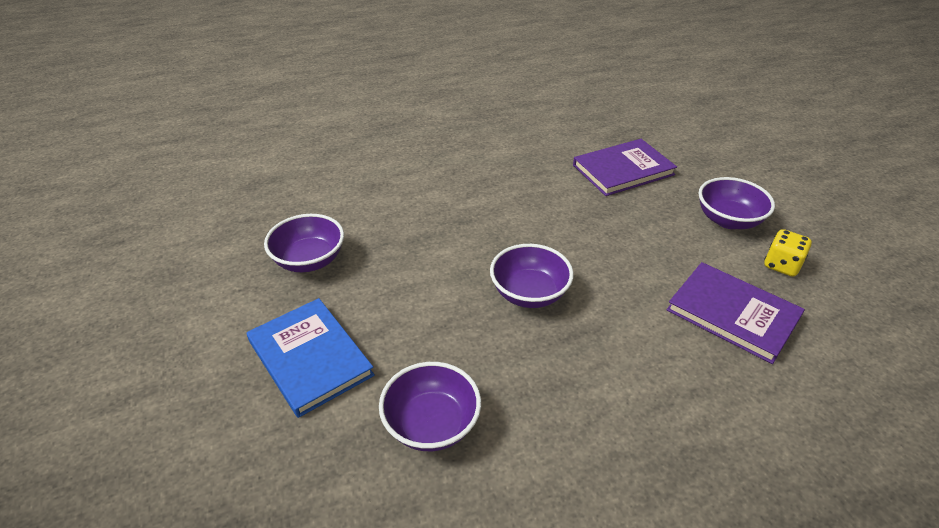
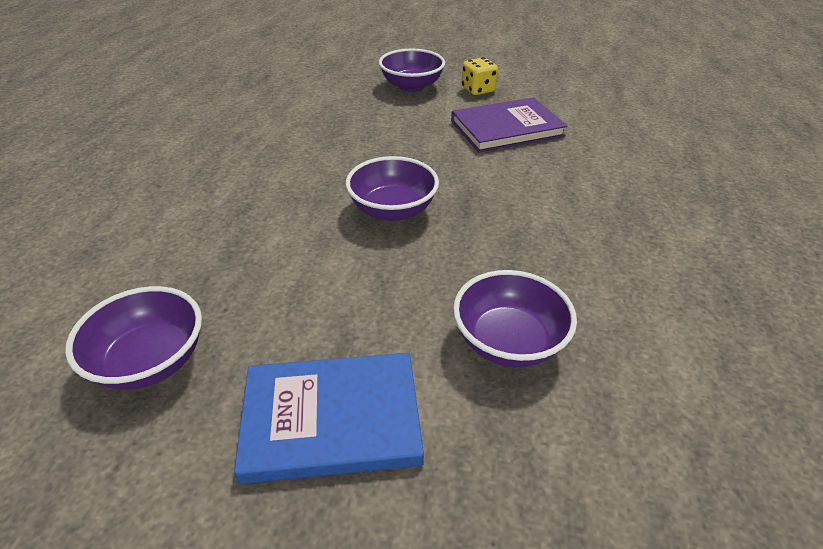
camera: 60 degrees left, 0 degrees up
(623, 170) = (296, 98): purple book -> none

